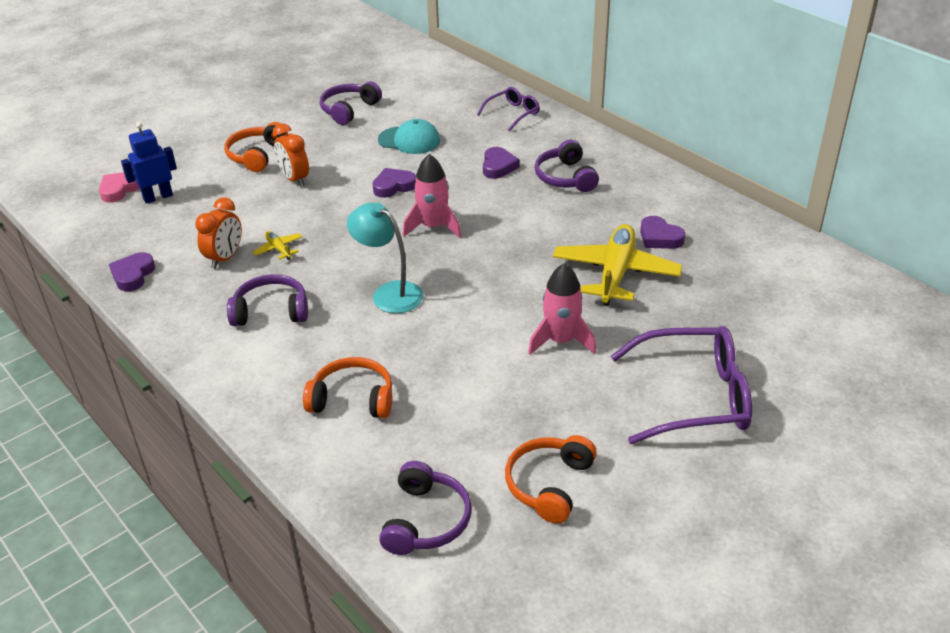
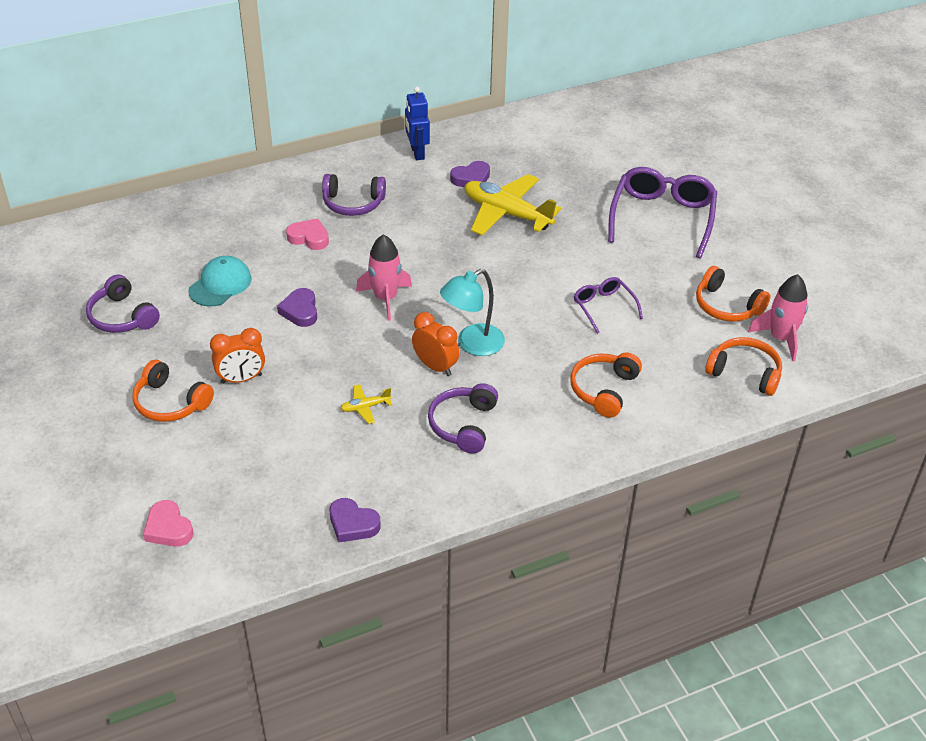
camera: 75 degrees left, 5 degrees up
(158, 197) = (207, 494): blue robot -> blue robot (417, 153)
(225, 258) = (360, 449): orange clock -> orange clock (435, 366)
(426, 520) = (744, 373): purple headphones -> orange headphones
(498, 166) = (309, 238): purple heart -> pink heart
(513, 114) = (218, 207): purple glasses -> purple glasses (604, 307)
(561, 341) = (577, 262): pink rocket -> pink rocket (781, 338)

